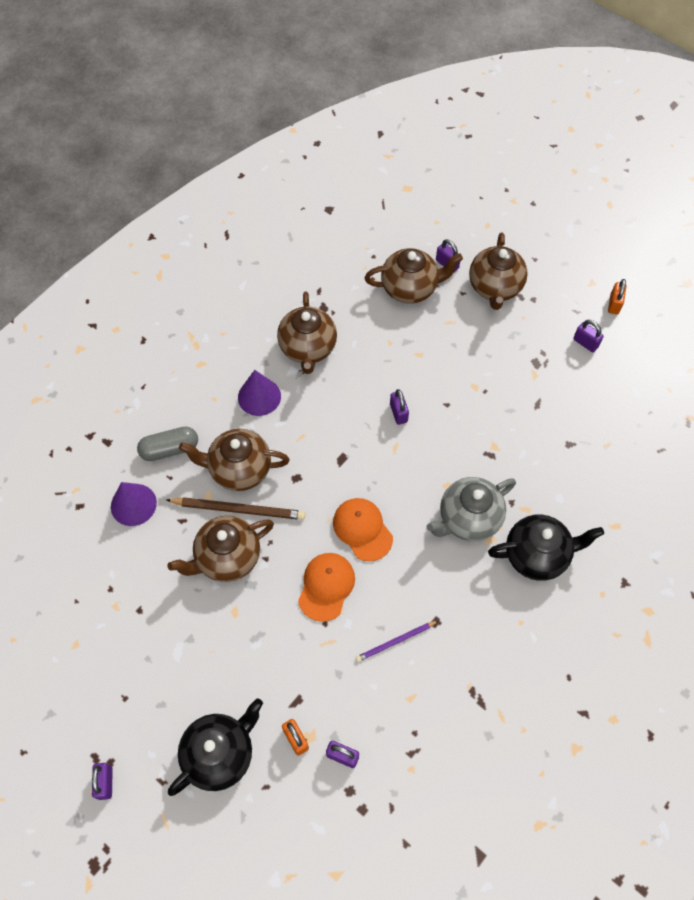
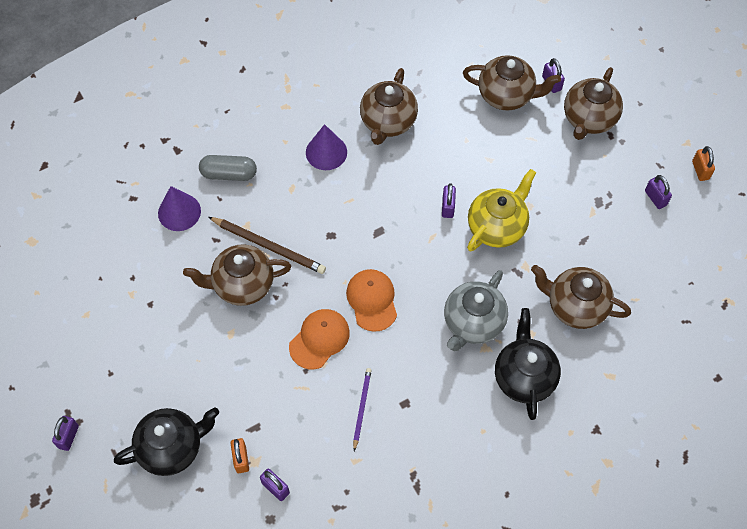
camera: 20 degrees right, 0 degrees up
(239, 469) = (283, 211): brown teapot -> brown teapot (575, 306)
(395, 641) = (361, 408): purple pencil -> purple pencil turned 105 degrees clockwise
(452, 417) = (497, 227): none -> yellow teapot
(468, 519) = (473, 323): grey teapot -> grey teapot turned 45 degrees counterclockwise
(537, 555) = (524, 377): black teapot -> black teapot turned 105 degrees counterclockwise
(614, 304) = (700, 170): orange padlock -> orange padlock turned 45 degrees counterclockwise

